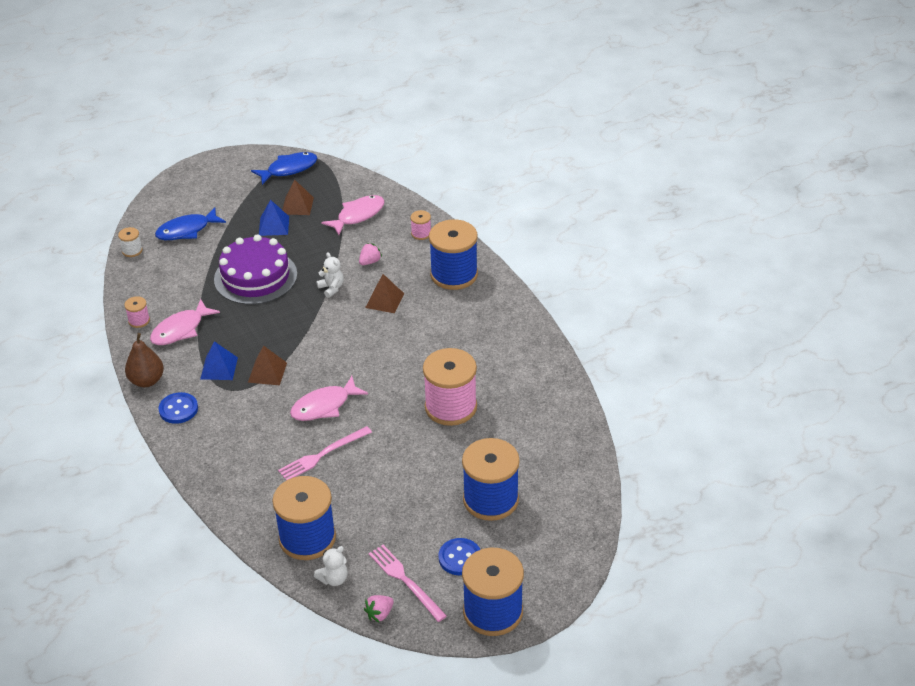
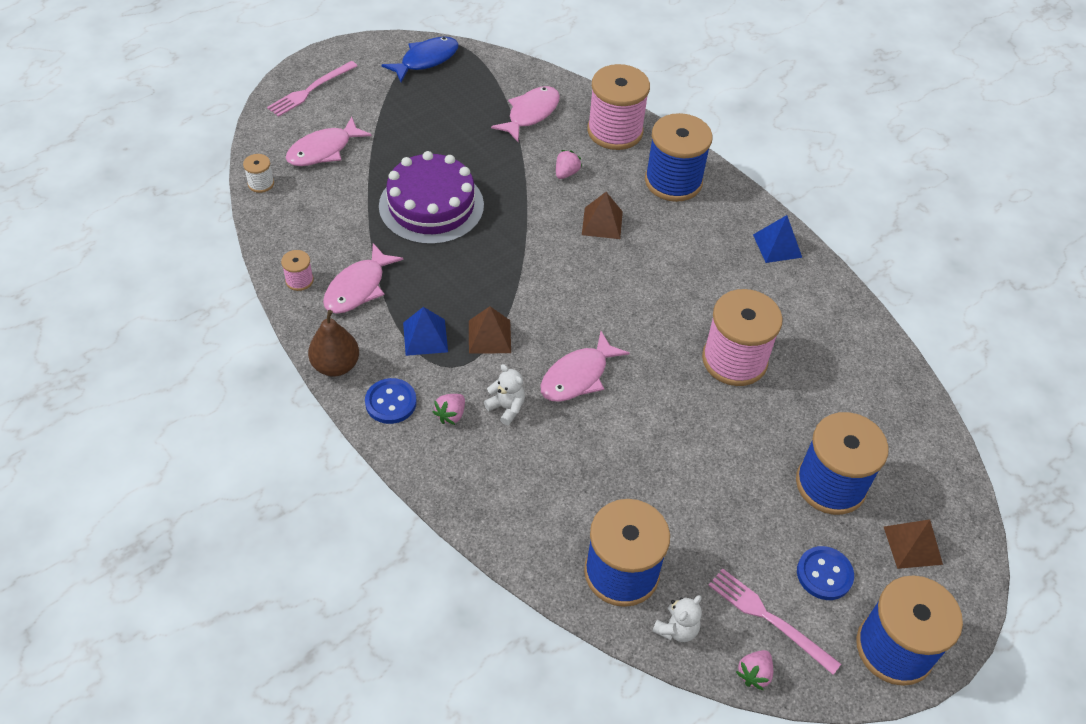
camera: 15 degrees left, 10 degrees up
(187, 230) = (323, 150): blue fish -> pink fish
(219, 422) = (451, 415): none -> pink strawberry
(274, 226) = (432, 135): blue pyramid -> blue pyramid (777, 245)
(297, 205) = (452, 106): brown pyramid -> brown pyramid (912, 545)
(322, 455) = (599, 446): pink fork -> pink fork (310, 90)
(331, 288) = (531, 212): white teddy bear -> white teddy bear (506, 408)
(421, 233) = (615, 131): pink spool -> pink spool, size x2.28

